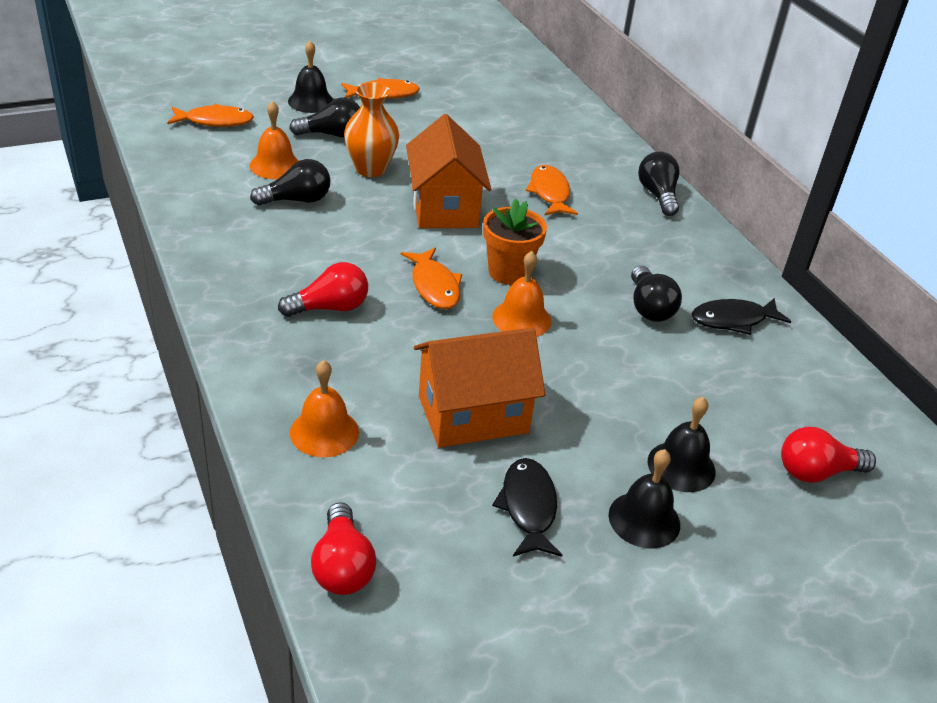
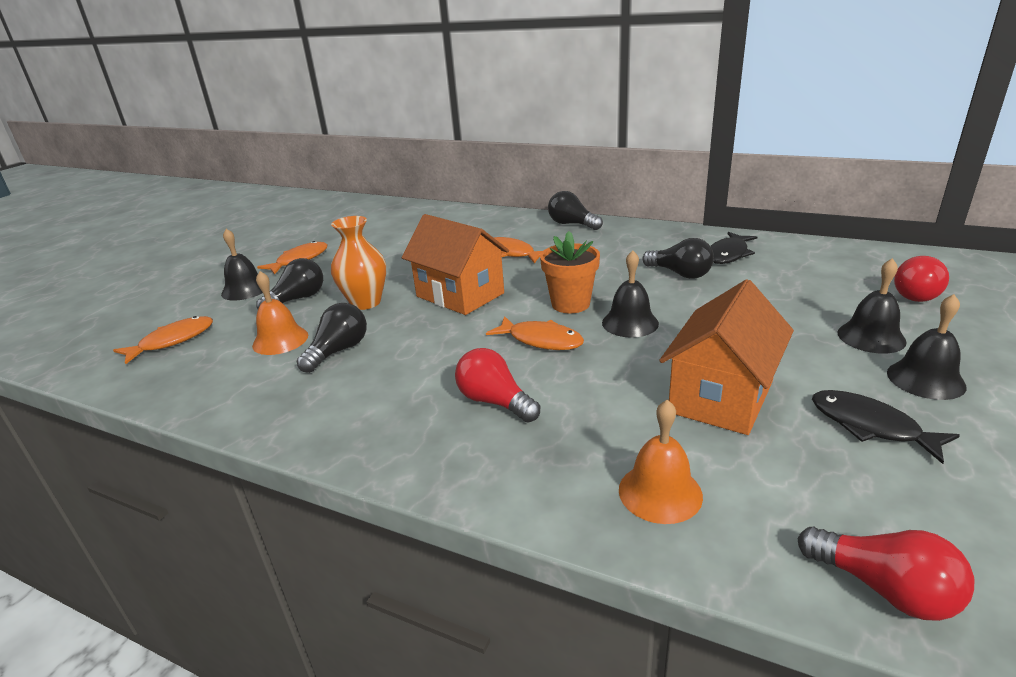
camera: 35 degrees left, 10 degrees down
(330, 307) = (494, 402): red light bulb -> red light bulb turned 75 degrees counterclockwise
(521, 319) = (630, 323): orange bell -> black bell

